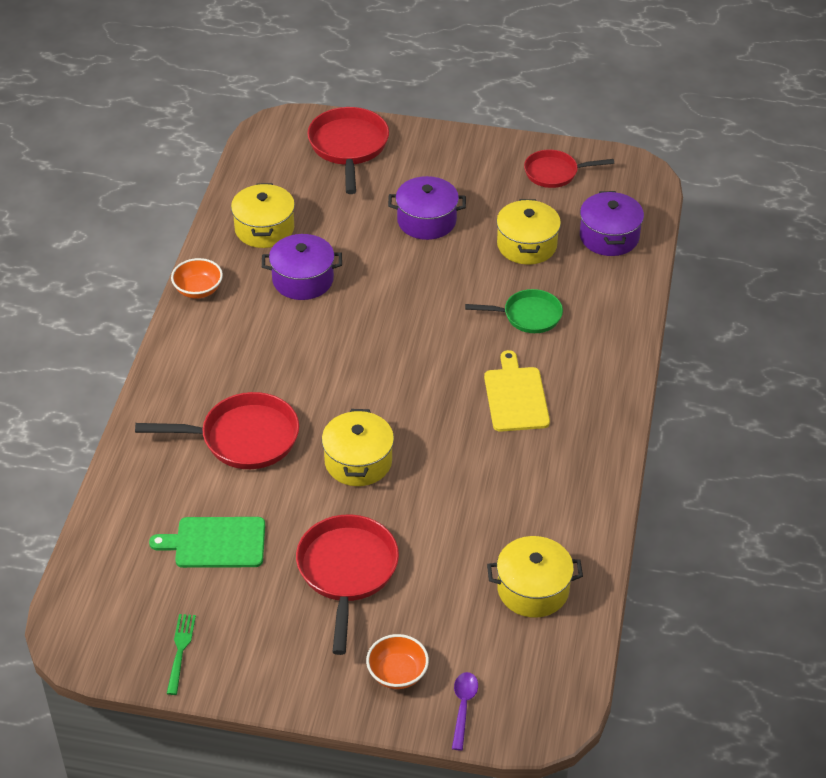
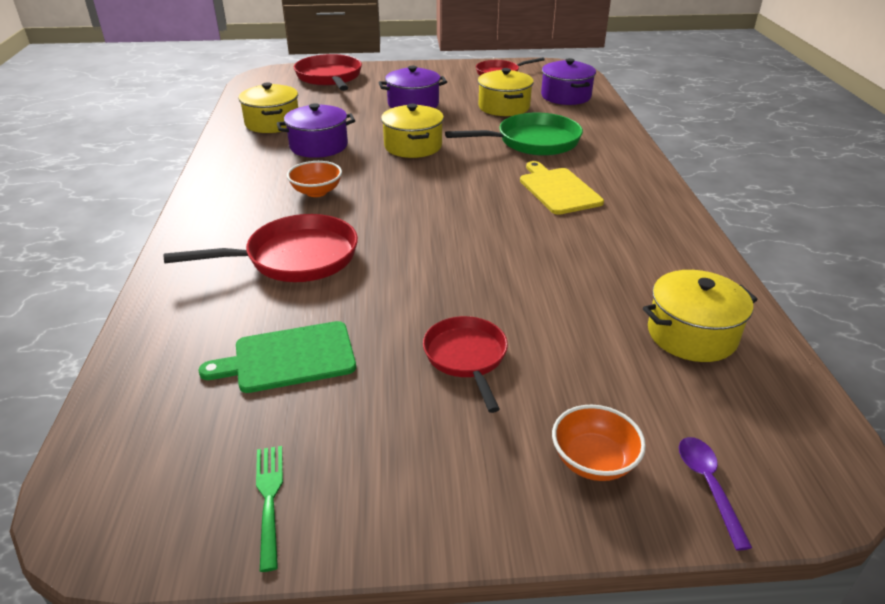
camera: 15 degrees left, 10 degrees down
(198, 290) = (218, 163): orange bowl -> orange bowl (316, 192)
(347, 572) = (466, 357): red pan -> red pan, size x0.64
(358, 461) = (430, 257): yellow pot -> yellow pot (413, 146)
(528, 316) = (533, 142): green pan -> green pan, size x1.55

